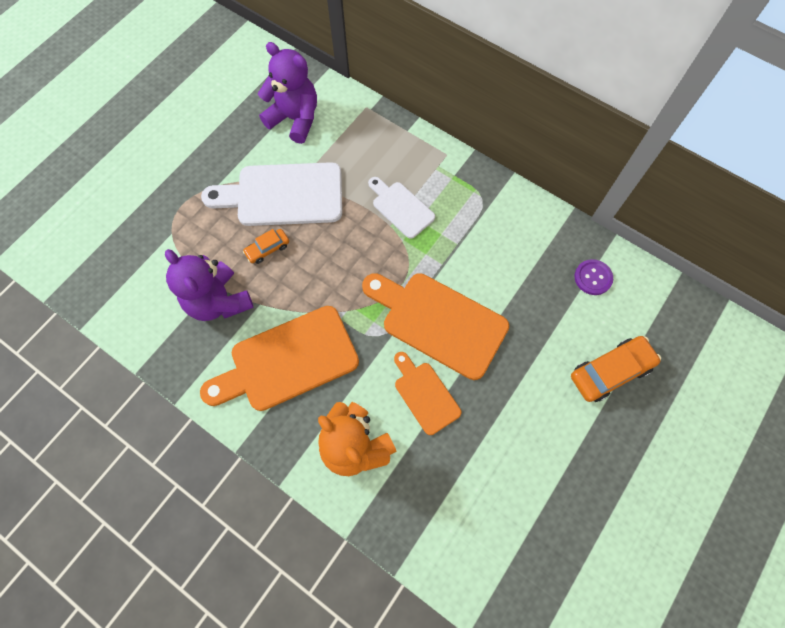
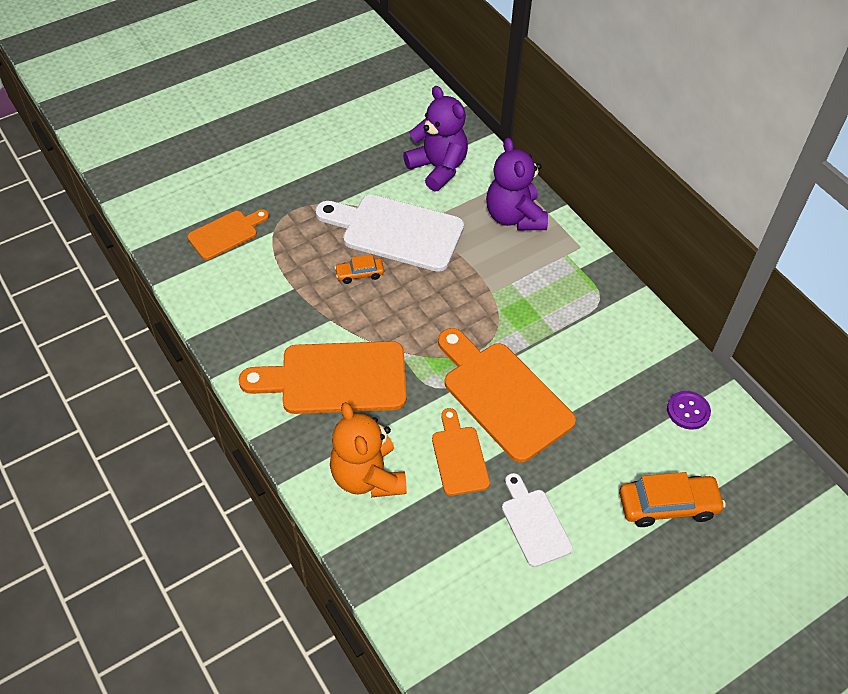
camera: 20 degrees right, 15 degrees down
(128, 251) = (226, 233): none -> orange cutting board
(219, 301) = (292, 304): purple teddy bear -> purple teddy bear (514, 217)
(401, 207) = (510, 280): white cutting board -> white cutting board (534, 523)

